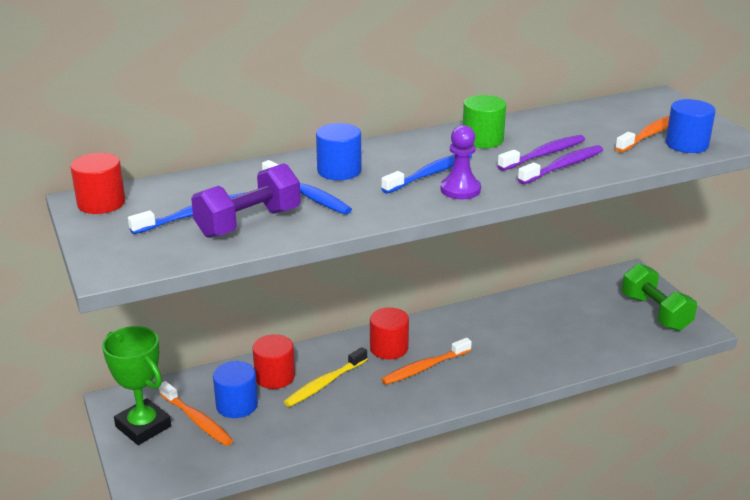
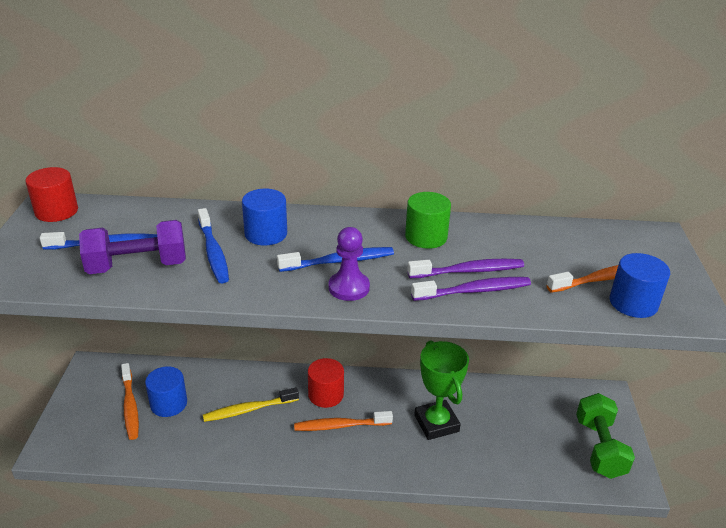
camera: 25 degrees right, 5 degrees up
(143, 426) = (90, 396): green trophy -> green trophy (436, 423)
(274, 376) = (216, 388): red cylinder -> none

